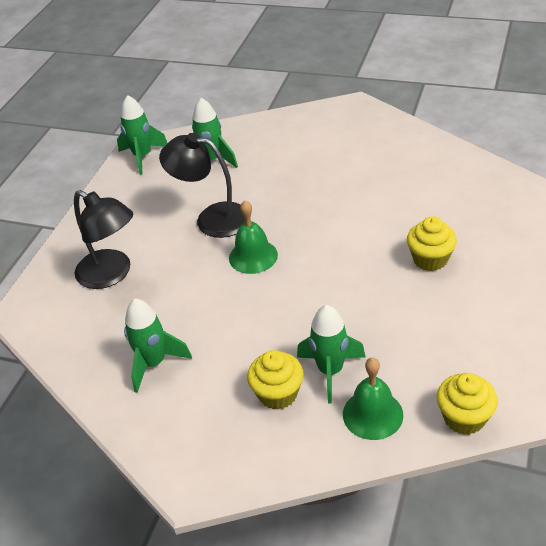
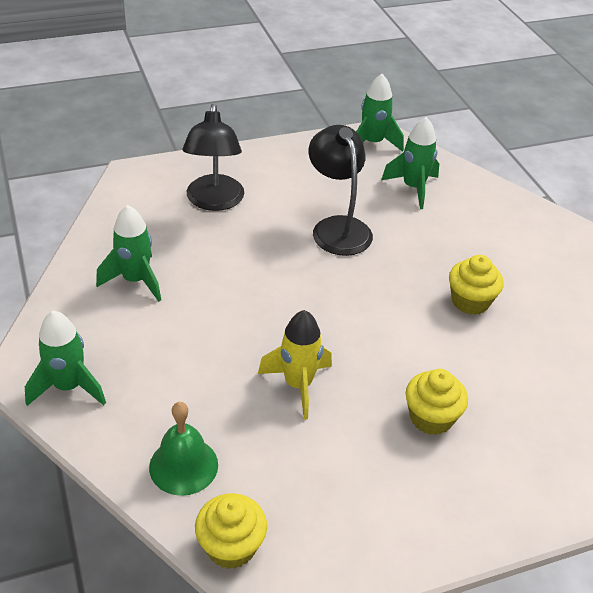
camera: 45 degrees right, 0 degrees up
(253, 256) = (314, 279): green bell -> none
(278, 394) = (159, 381): yellow cupcake -> yellow cupcake (470, 301)
(330, 371) = (214, 407): green rocket -> green rocket (68, 387)
(347, 313) = (298, 385): none -> yellow rocket

